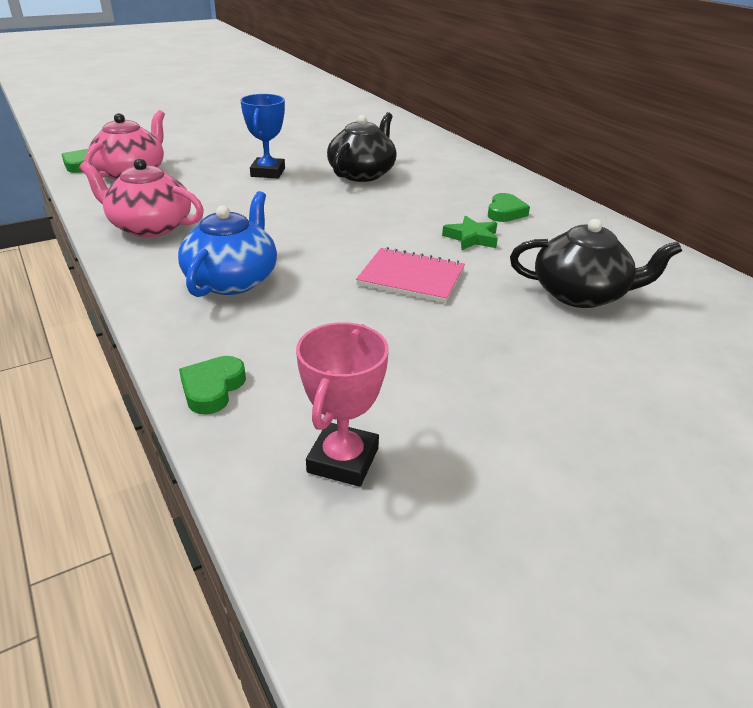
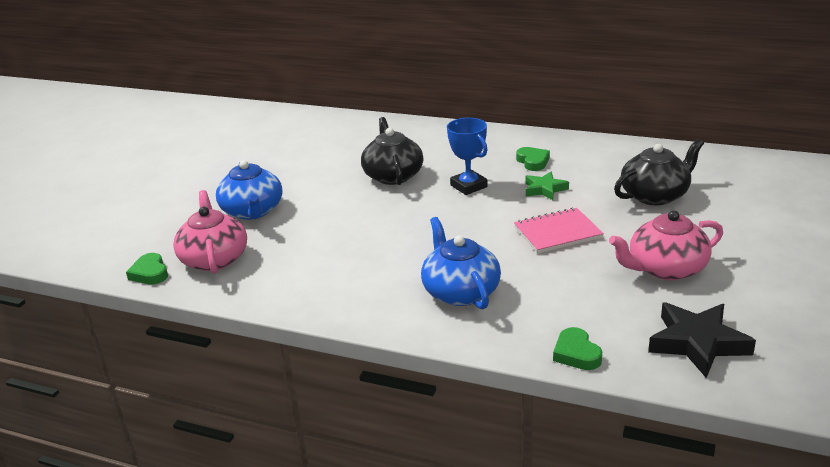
camera: 35 degrees left, 5 degrees down
(150, 227) = (326, 289): pink teapot -> pink teapot (665, 268)
(217, 156) = (253, 211): none -> blue teapot
(268, 172) = (322, 206): blue trophy -> blue trophy (468, 186)
(343, 460) = (697, 343): pink trophy -> black star

